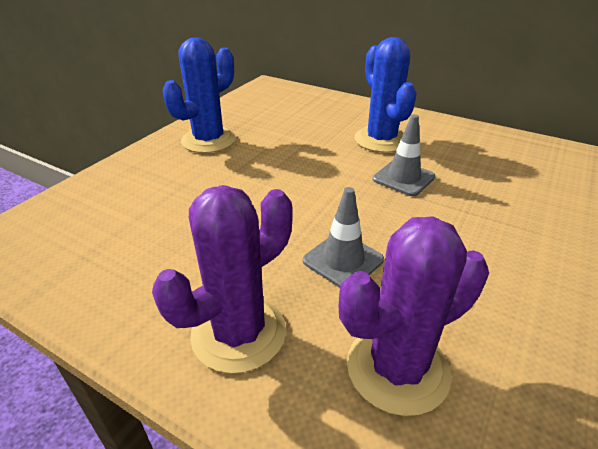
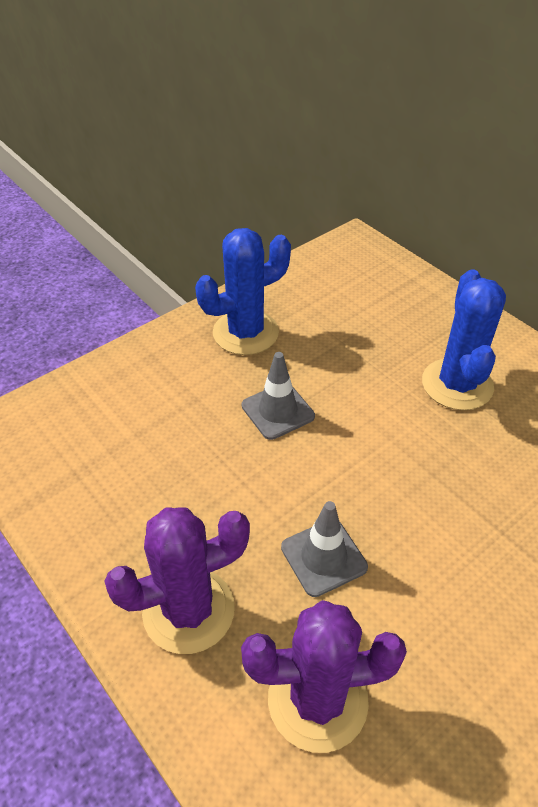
camera: 20 degrees right, 10 degrees up
(403, 178) = (452, 458): grey traffic cone -> grey traffic cone (278, 411)

